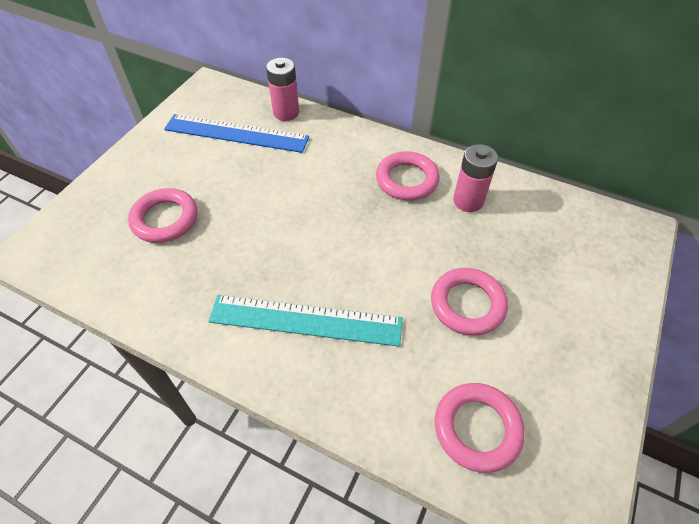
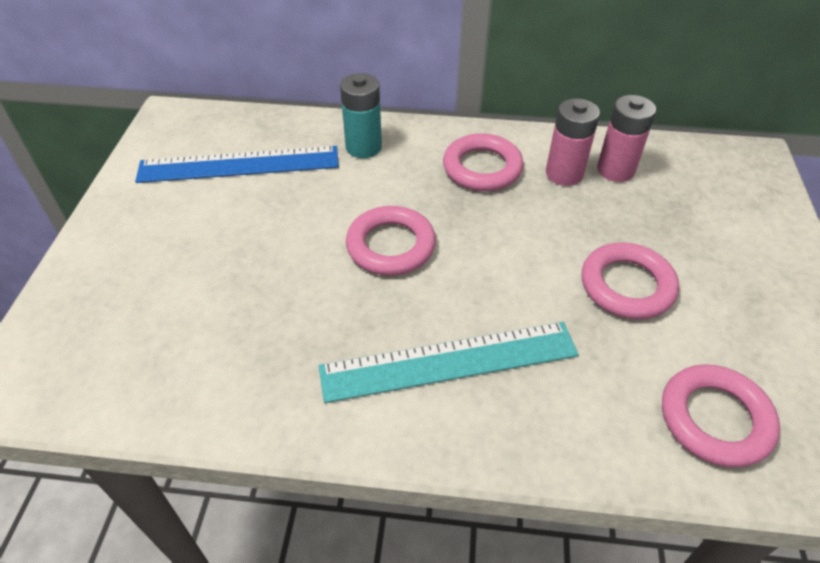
camera: 20 degrees left, 5 degrees down
(165, 219) = (195, 292): pink ring -> pink ring (391, 246)
(286, 112) = (292, 126): pink battery -> pink battery (615, 170)
(328, 141) = (363, 147): none -> turquoise battery

